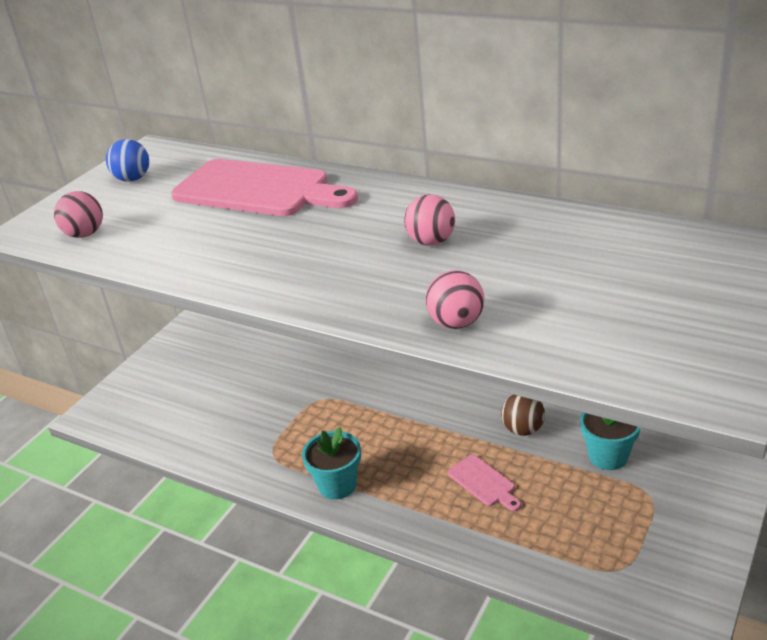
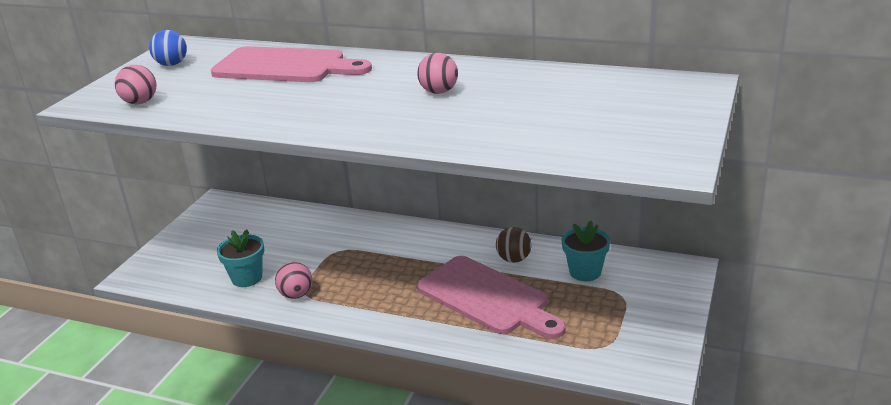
camera: 10 degrees left, 5 degrees down
(337, 485) = (364, 309): turquoise flower pot -> turquoise flower pot (247, 278)
(456, 323) = (470, 139): pink ball -> pink ball (296, 295)
(483, 482) = (487, 298): pink cutting board -> pink cutting board, size x2.30

